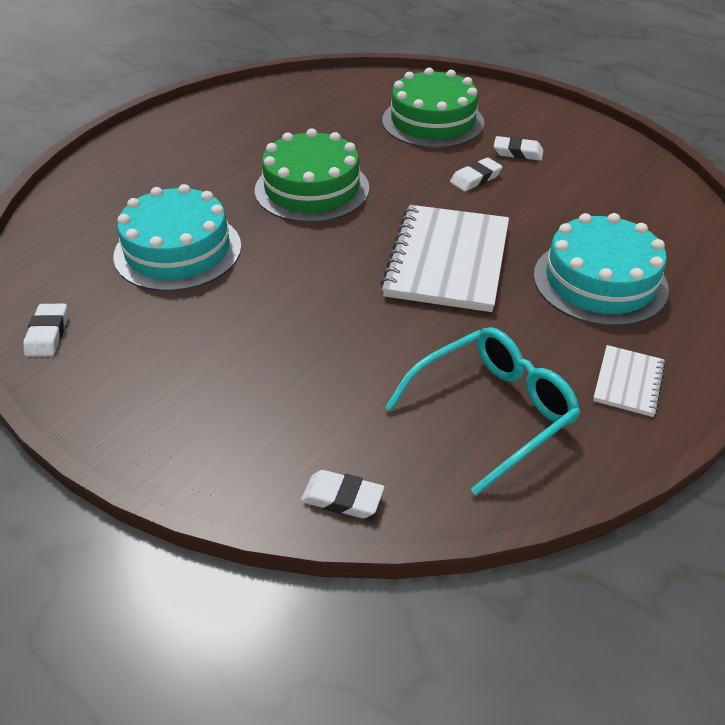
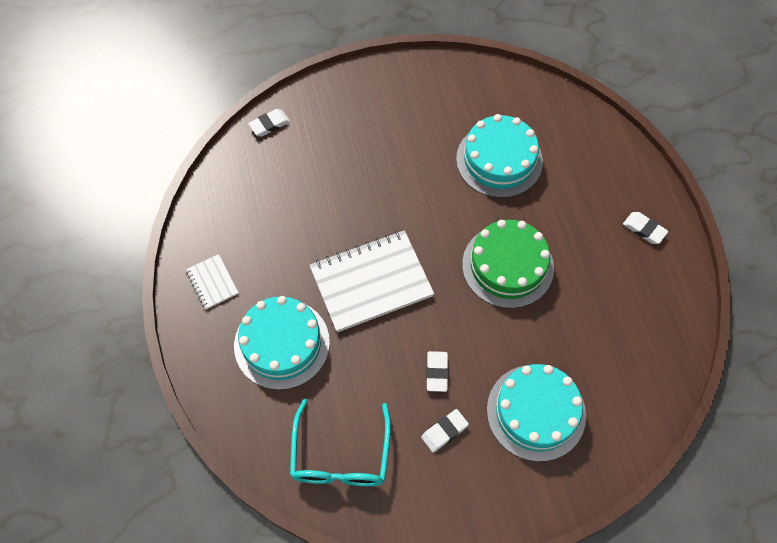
camera: 130 degrees right, 20 degrees up
(48, 334) = (473, 75): white eraser -> white eraser (644, 229)
(432, 121) = (536, 412): green cake -> turquoise cake
(447, 260) = (371, 282): white notebook -> white notebook turned 75 degrees counterclockwise
(491, 412) = (255, 210): turquoise glasses -> turquoise glasses (340, 455)

